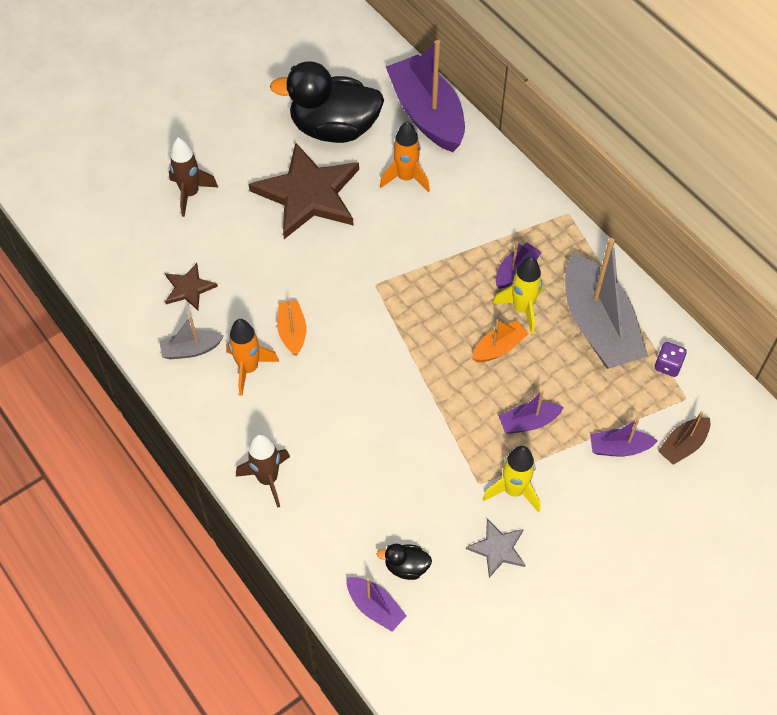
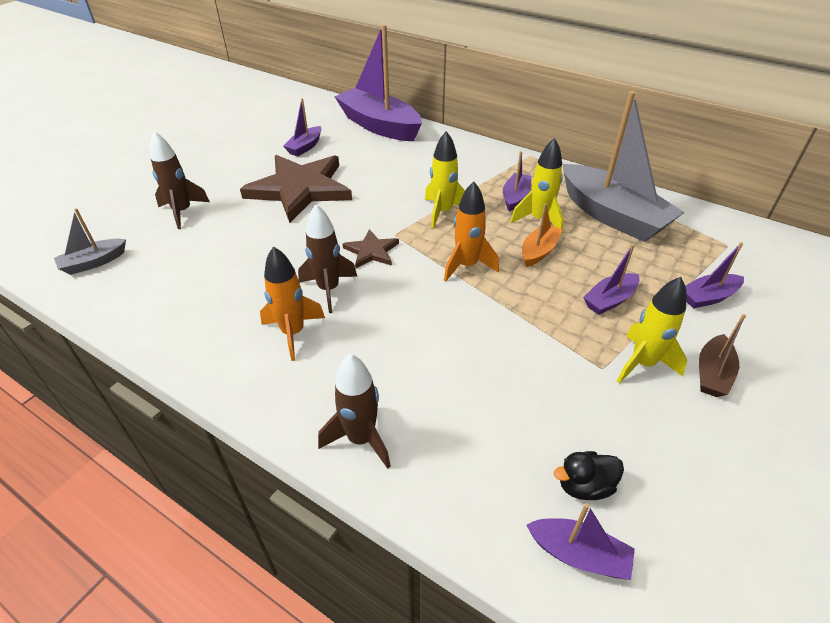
camera: 20 degrees left, 15 degrees down
(189, 288) = (201, 281): brown star -> brown star (371, 251)
(191, 349) = (219, 333): grey boat -> grey boat (94, 262)
(292, 332) = (329, 289): orange boat -> brown rocket
(334, 128) = (305, 147): black duck -> purple boat
(406, 178) = (383, 162): orange rocket -> orange rocket (467, 266)
(434, 269) = (443, 212): none -> yellow rocket
(497, 549) = (671, 428): grey star -> none
(668, 365) = (692, 227): purple dice -> none
(682, 445) = (759, 279): brown boat -> brown boat (712, 373)

